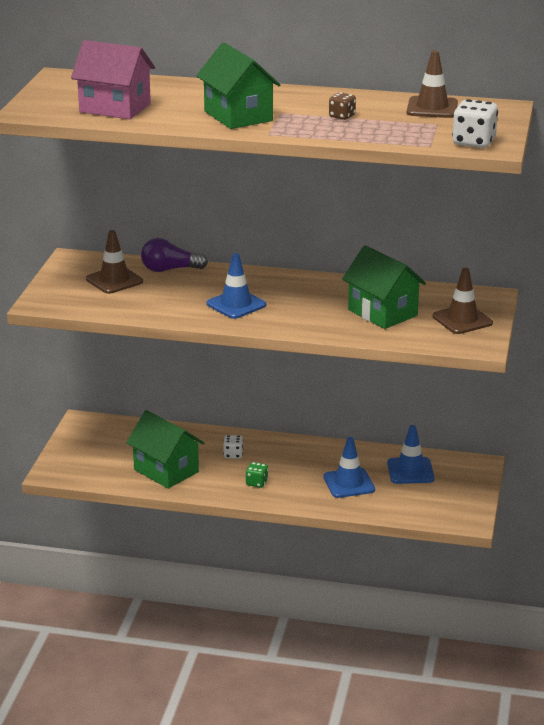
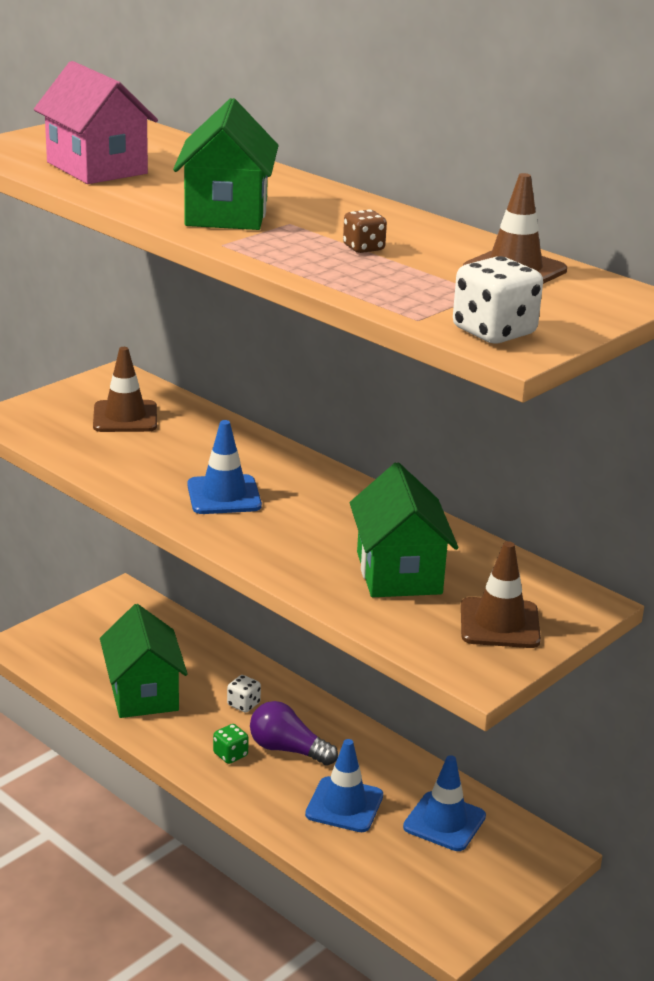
camera: 30 degrees right, 0 degrees up
(170, 269) = (207, 424): purple light bulb -> purple light bulb (287, 749)

